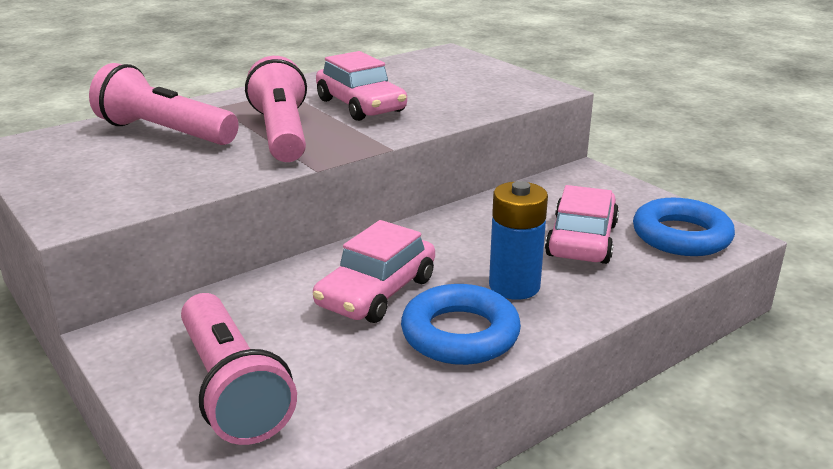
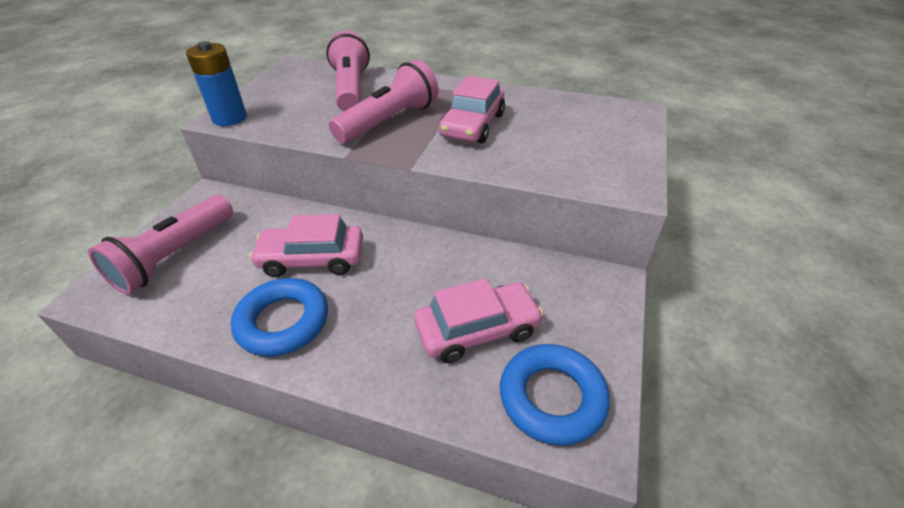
camera: 55 degrees right, 15 degrees up
(514, 286) = (368, 321): blue battery -> blue battery (230, 118)

